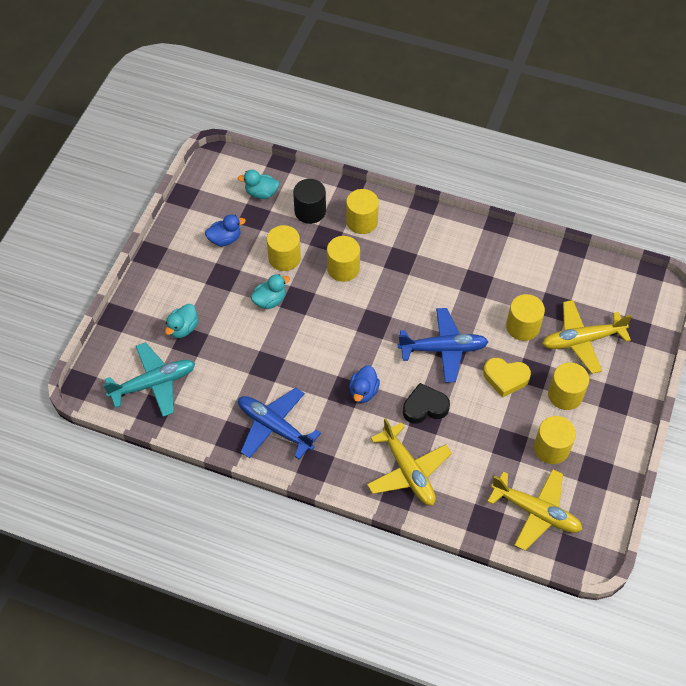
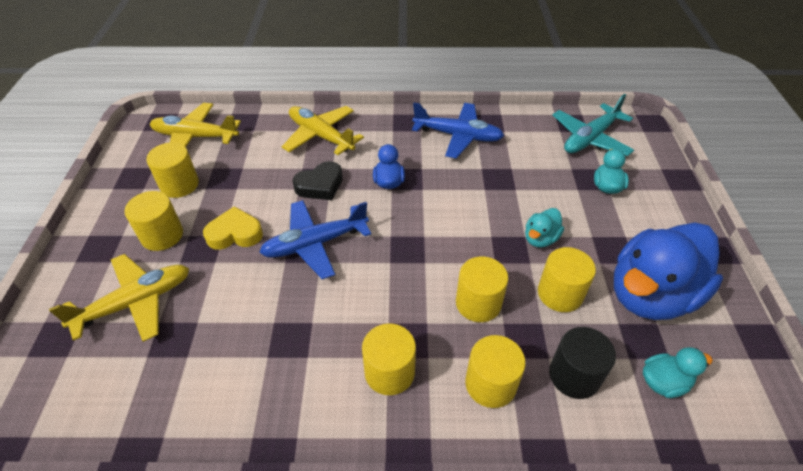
camera: 160 degrees right, 10 degrees down
(225, 239) = (650, 295): blue duck -> blue duck, size x2.30
(522, 327) = (218, 297): yellow cylinder -> yellow cylinder (389, 372)

